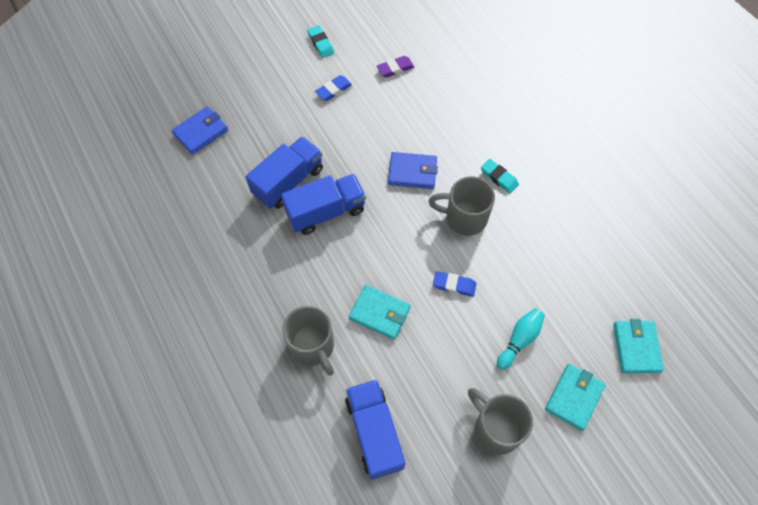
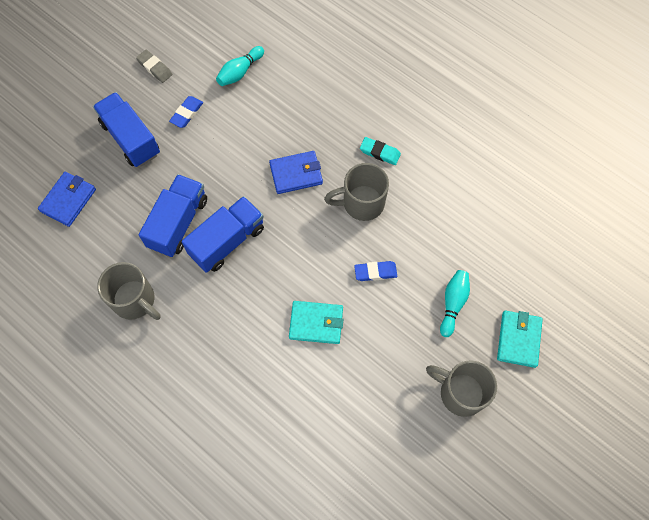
camera: 20 degrees left, 5 degrees up
(312, 347) = (265, 378): grey mug -> grey mug (135, 300)
(320, 43) = (155, 68): turquoise eraser -> grey eraser
(374, 433) = (353, 437): blue truck -> blue truck (131, 138)
(395, 68) = (240, 72): purple eraser -> turquoise bowling pin
(636, 347) = (557, 274): turquoise wallet -> none

